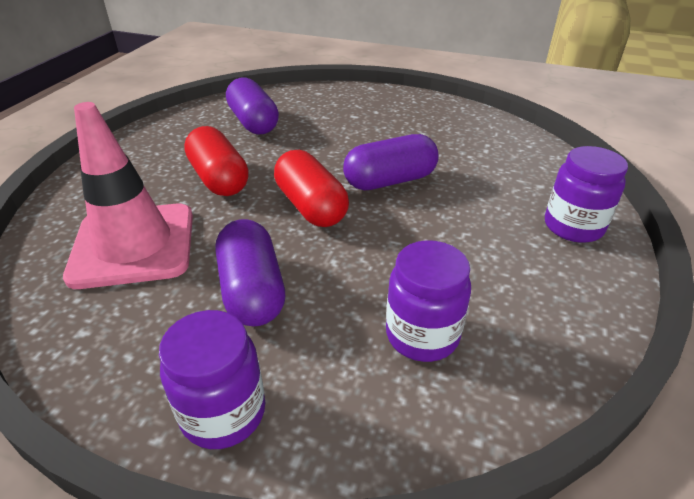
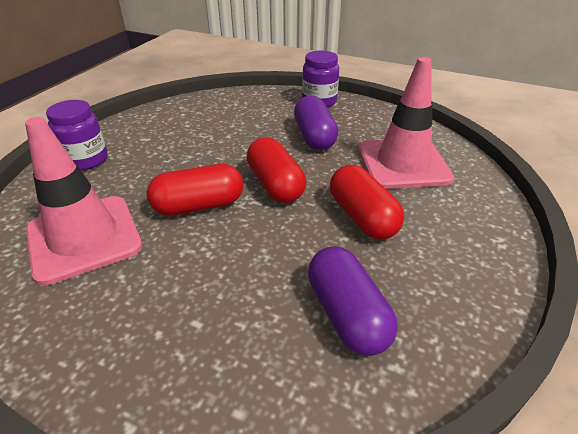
camera: 175 degrees left, 0 degrees up
(390, 180) = (199, 206): purple capsule -> red capsule
(422, 335) = (226, 117): purple jar -> none
(477, 151) = (84, 238): none -> pink traffic cone

